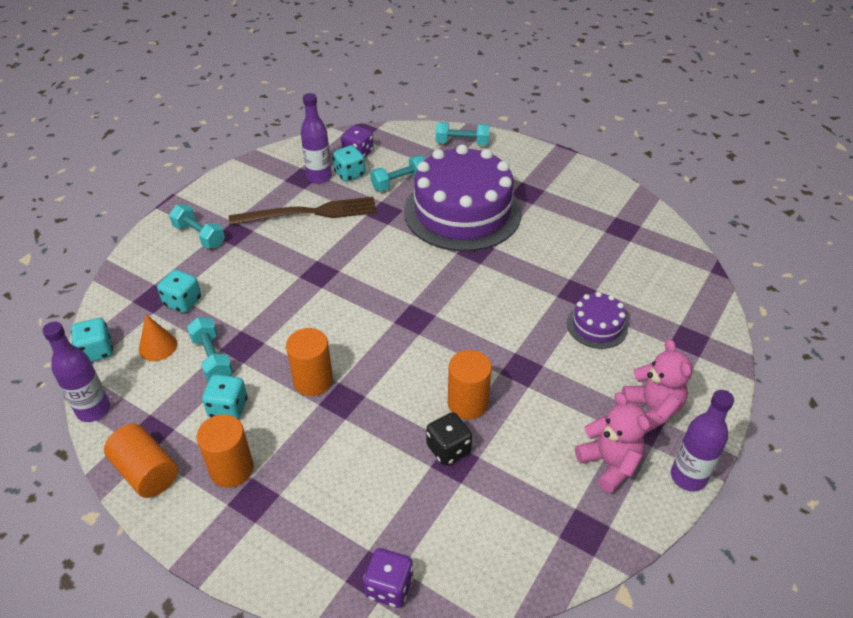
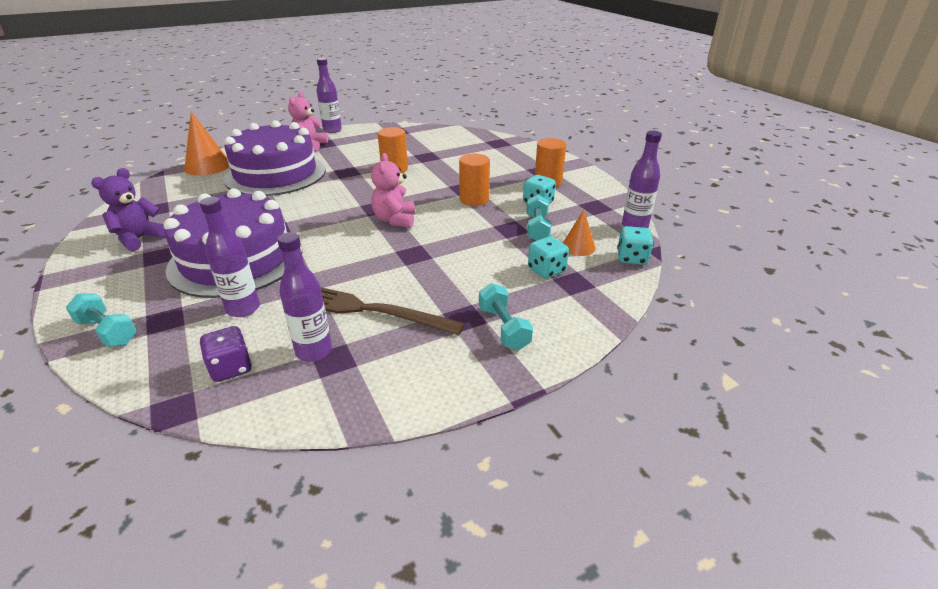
camera: 150 degrees left, 10 degrees down
(146, 472) = (600, 193): orange cylinder -> none
(349, 174) = (277, 341): turquoise dice -> none
(389, 587) = (493, 139): purple dice -> none
(399, 182) = (243, 309): turquoise dumbbell -> purple bottle
(448, 449) = (425, 160): black dice -> none
(571, 198) = (139, 238): none -> purple teddy bear
(597, 326) = (275, 174): purple cake -> purple cake, size x2.25
(609, 464) = (358, 140): pink teddy bear -> pink teddy bear (395, 220)
(694, 305) = (207, 166): none -> orange cone

